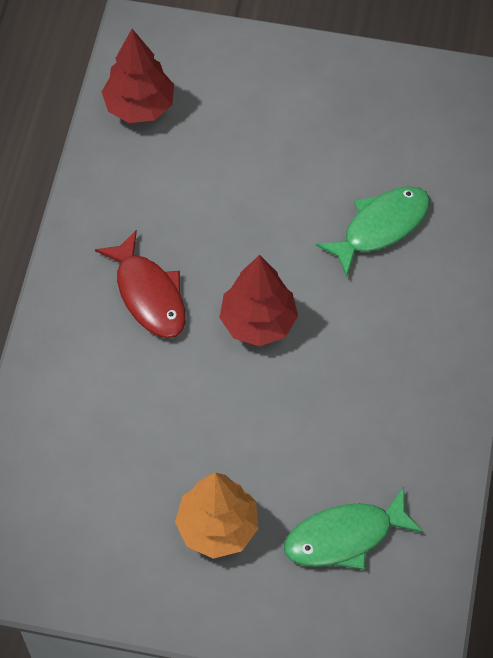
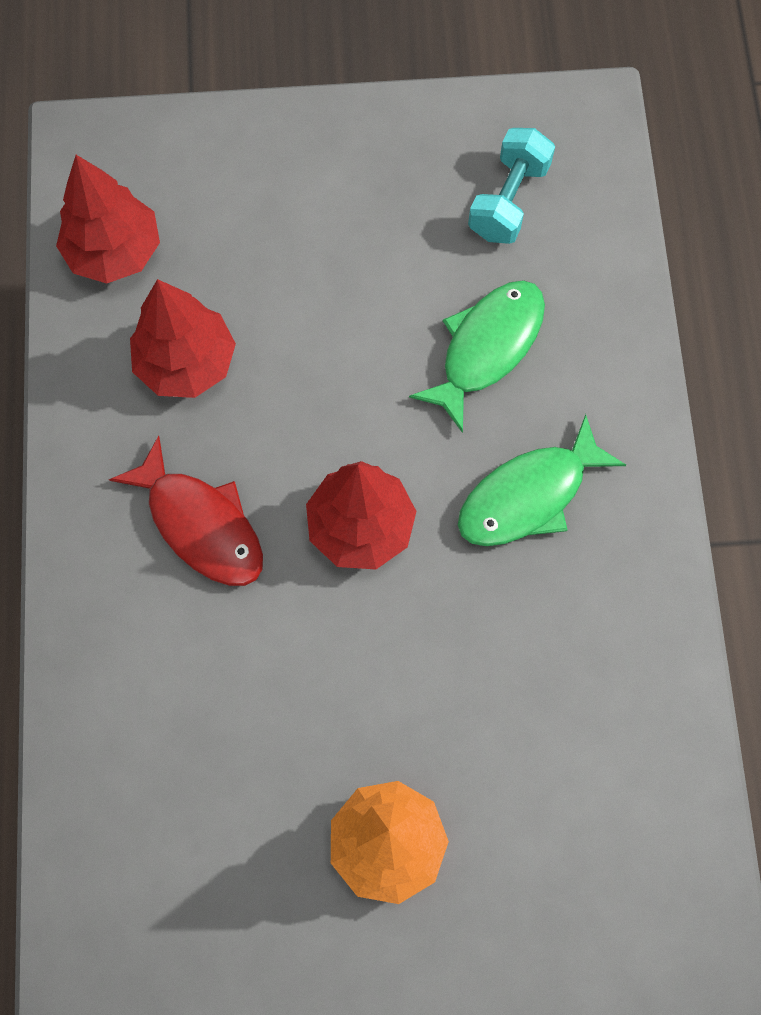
camera: 15 degrees left, 10 degrees up
(168, 189) = (186, 363): none -> red tree
(345, 536) = (562, 810): green fish -> green fish (529, 495)
(425, 134) = (508, 200): none -> turquoise dumbbell

